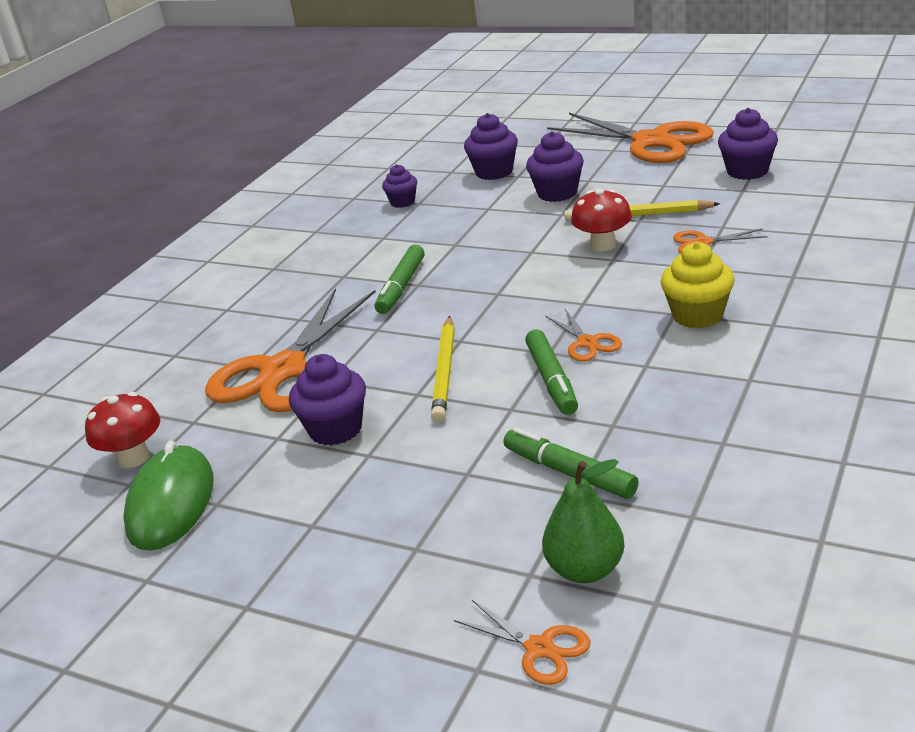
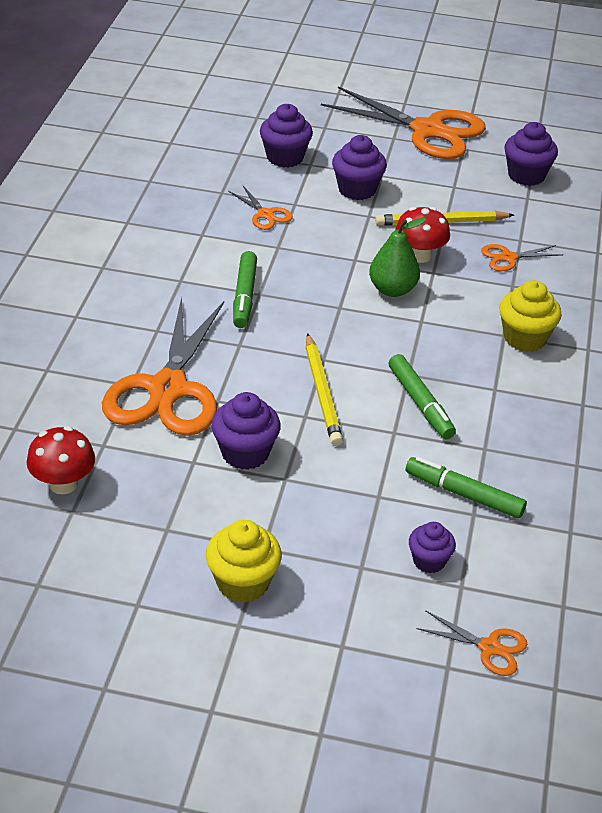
camera: 20 degrees left, 10 degrees up
(171, 503) = (123, 529): green mouse -> none
(271, 561) = (243, 582): none -> yellow cupcake
(402, 202) = (205, 190): purple cupcake -> purple cupcake (429, 561)
(585, 570) = (503, 581): green pear -> green pear (392, 290)
(587, 343) = (439, 364): orange scissors -> orange scissors (265, 214)

